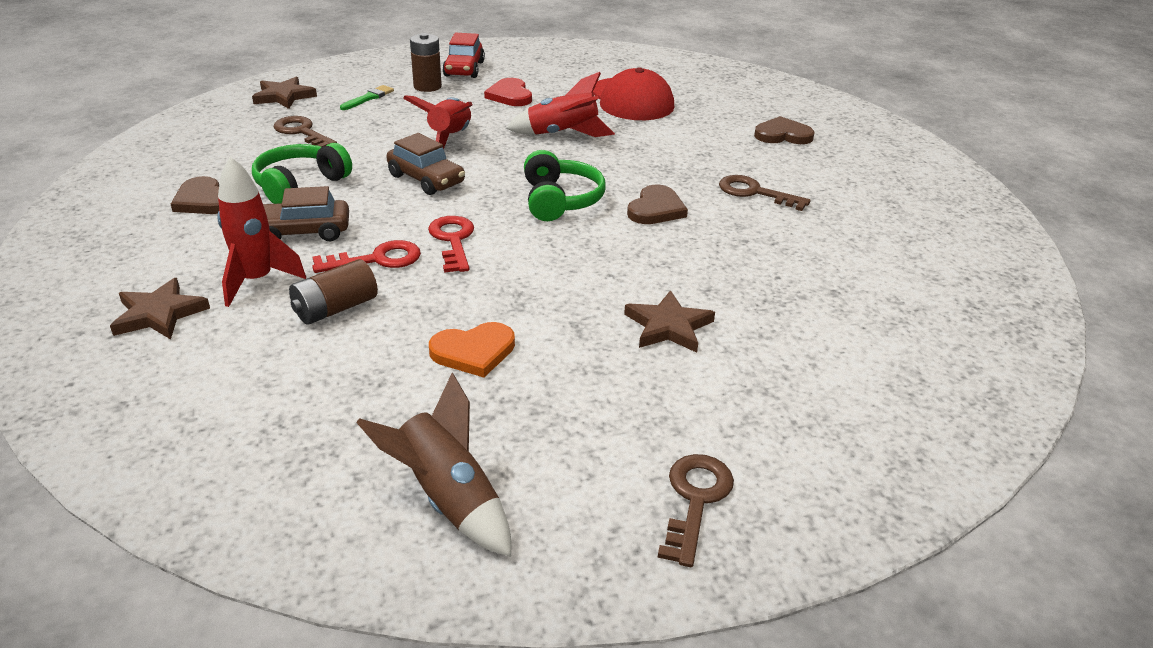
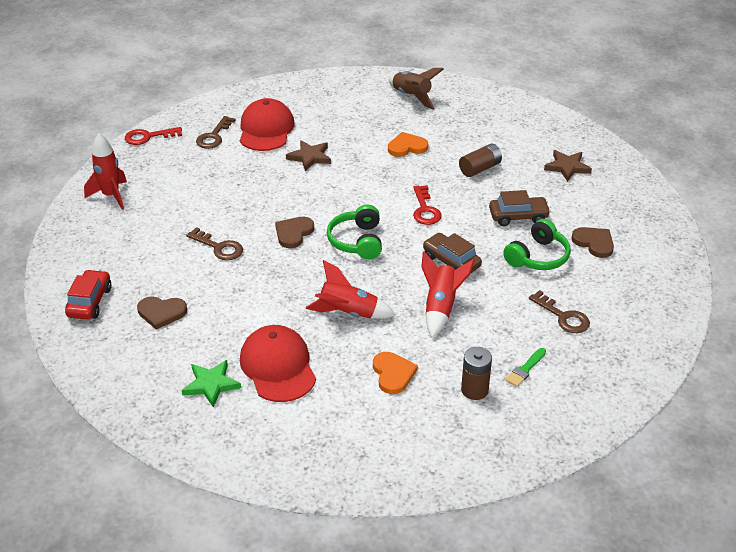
camera: 175 degrees left, 5 degrees up
(257, 281) = (528, 184): red rocket -> red rocket (111, 196)
(284, 96) = (604, 371): brown star -> none
(377, 259) = (467, 197): red key -> red key (148, 137)
(464, 69) = (442, 426): red car -> red car (89, 302)
(510, 95) = (393, 374): red heart -> orange heart
(693, 90) = (211, 384): none -> green star
(695, 500) = (320, 94): brown key -> brown key (214, 136)
(784, 388) = (266, 129): none -> red cap

